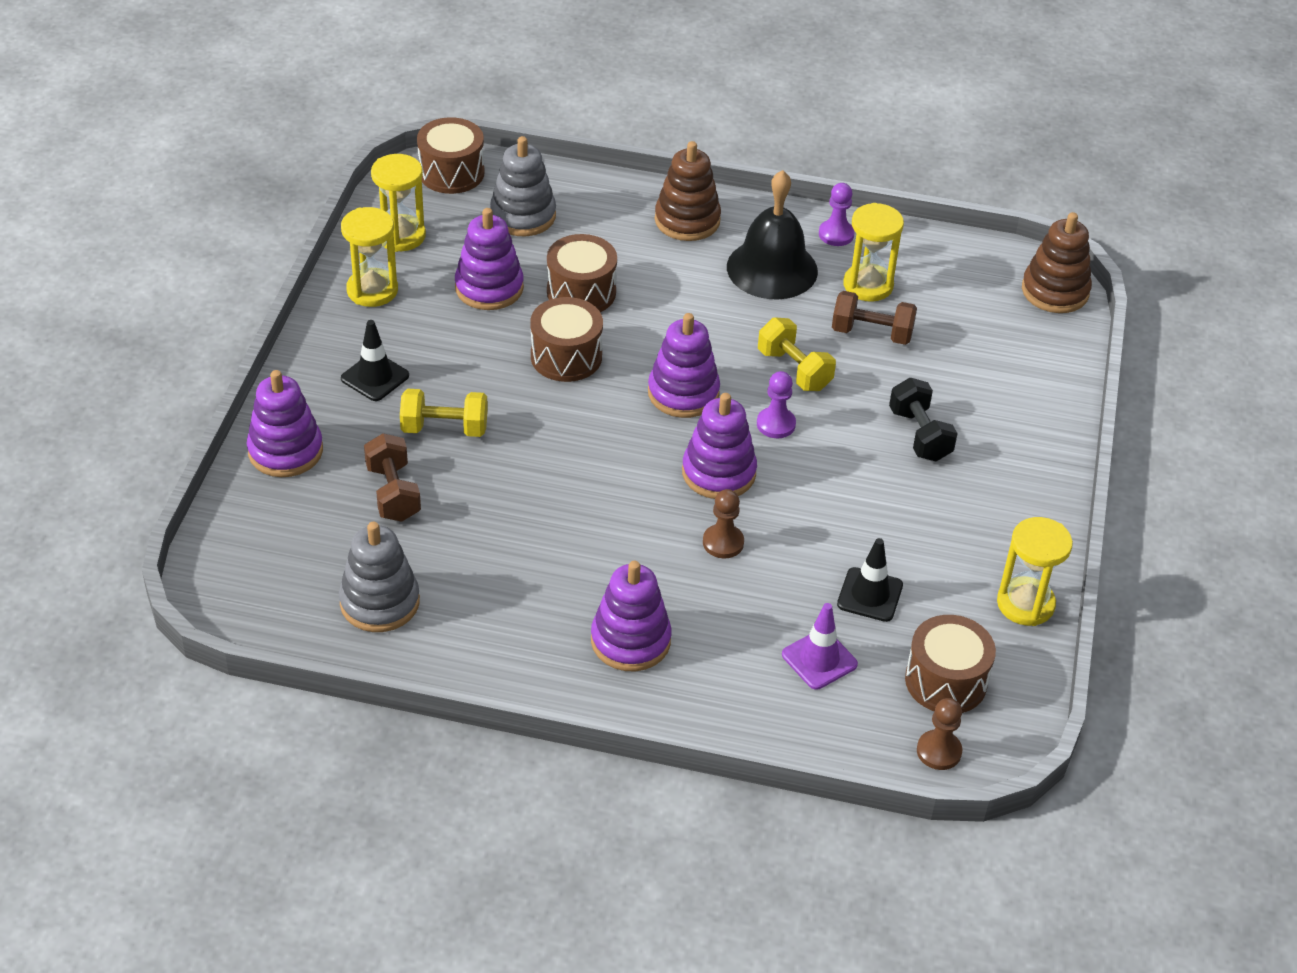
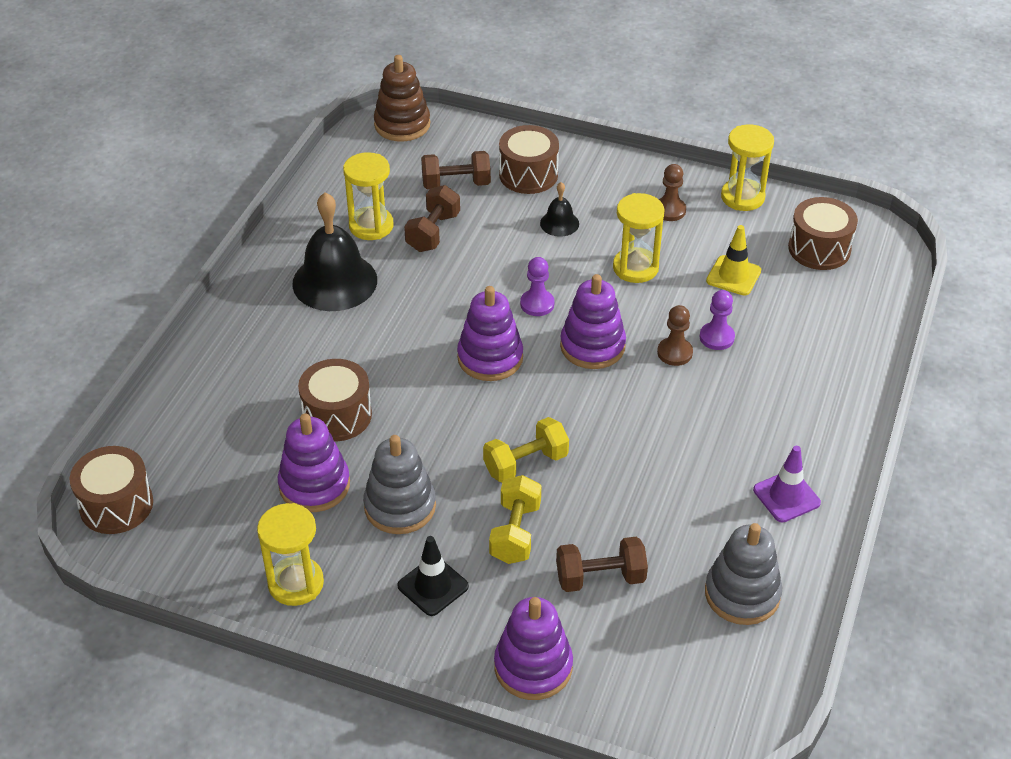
camera: 80 degrees left, 0 degrees up
(400, 236) = (211, 554): yellow hourglass -> yellow hourglass (635, 268)
(523, 216) = (207, 450): grey stacking toy -> grey stacking toy (400, 506)
(566, 356) = (428, 434): brown drum -> brown drum (528, 175)
(630, 640) = (784, 422): purple stacking toy -> none
(687, 220) = (250, 329): brown stacking toy -> none
(794, 370) = (471, 284): yellow dumbbell -> yellow dumbbell (525, 463)
(819, 659) = (801, 312): purple traffic cone -> purple traffic cone (786, 496)
(836, 234) = (298, 235): purple pawn -> purple pawn (716, 337)
(870, 595) = (733, 276): black traffic cone -> yellow traffic cone
(919, 435) = (559, 223): black dumbbell -> black bell
(939, 751) = (886, 262): brown pawn -> brown pawn (669, 210)
(962, 344) = (456, 184): none -> brown dumbbell

